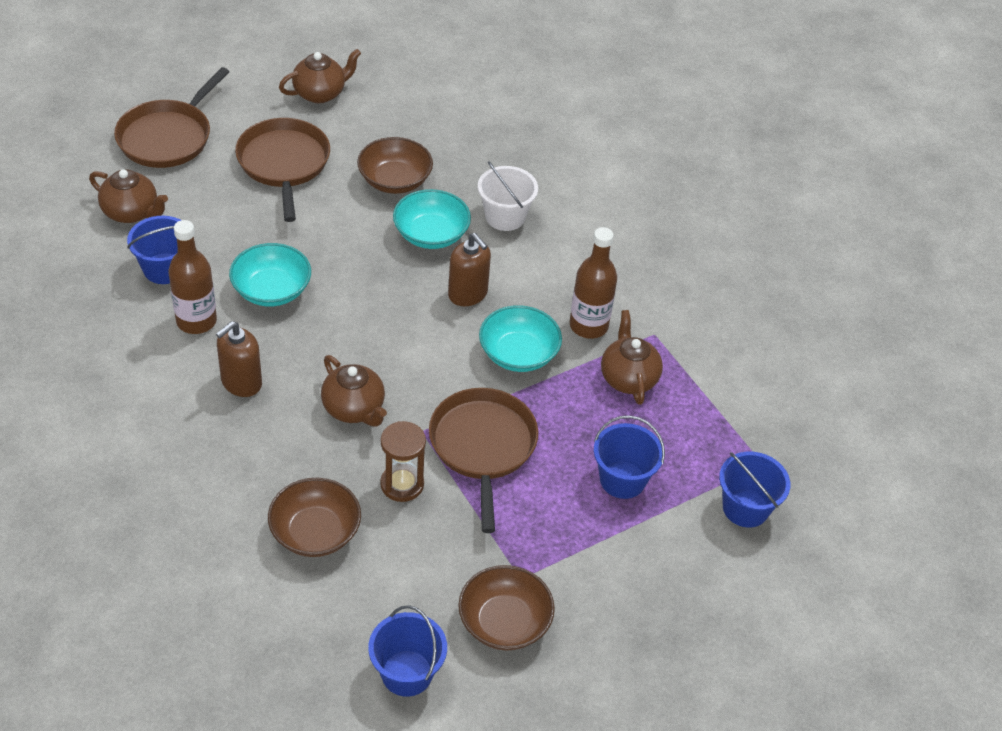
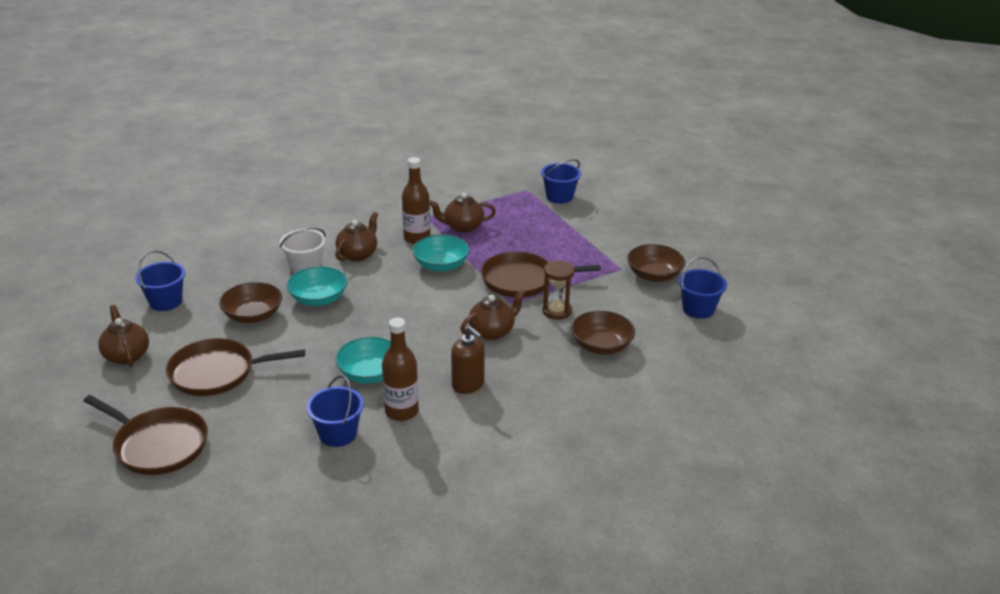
camera: 85 degrees left, 15 degrees down
(131, 212) = (261, 460): brown teapot -> brown teapot (358, 254)
(468, 294) = (383, 284): brown soap dispenser -> none
(622, 479) = (544, 233): blue bucket -> blue bucket (166, 302)

